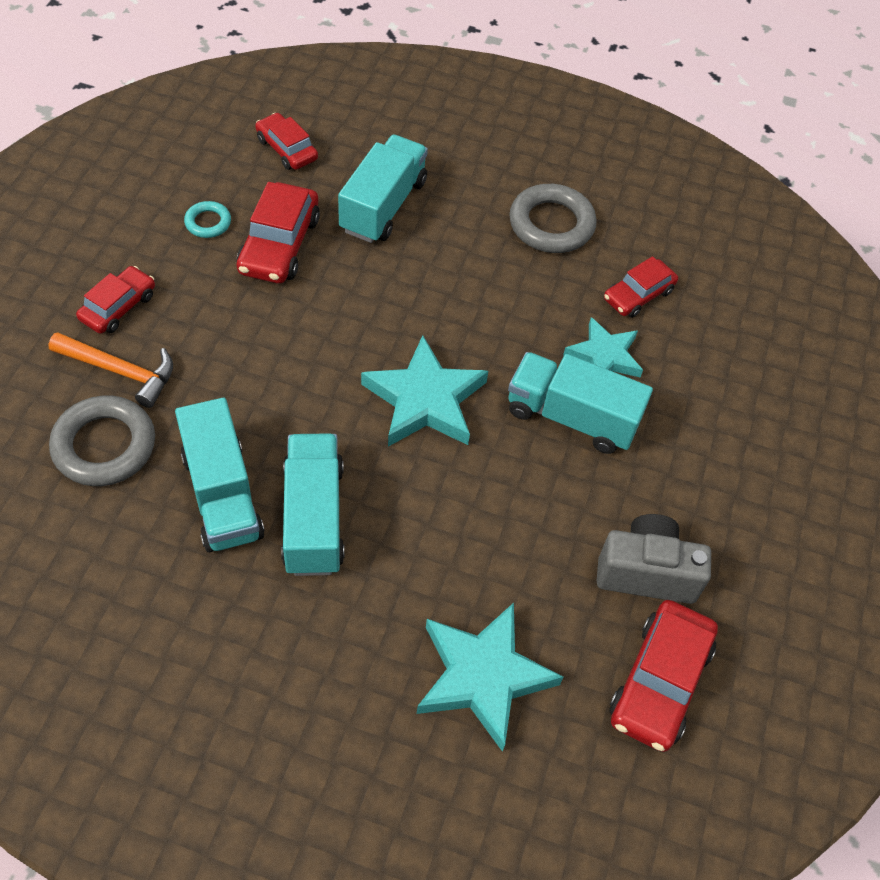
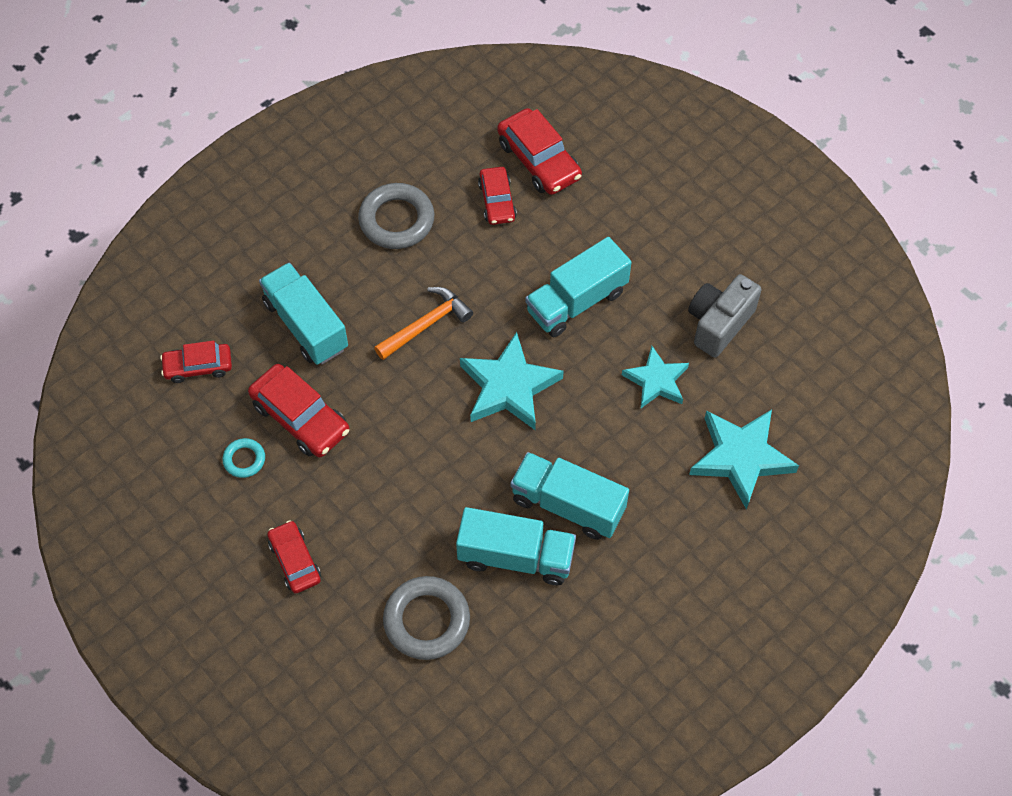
camera: 55 degrees left, 5 degrees up
(120, 371) = (361, 583): orange hammer -> orange hammer (426, 325)
(604, 356) = (537, 253): turquoise star -> turquoise star (656, 381)
(659, 681) = (796, 359): red car -> red car (538, 160)

